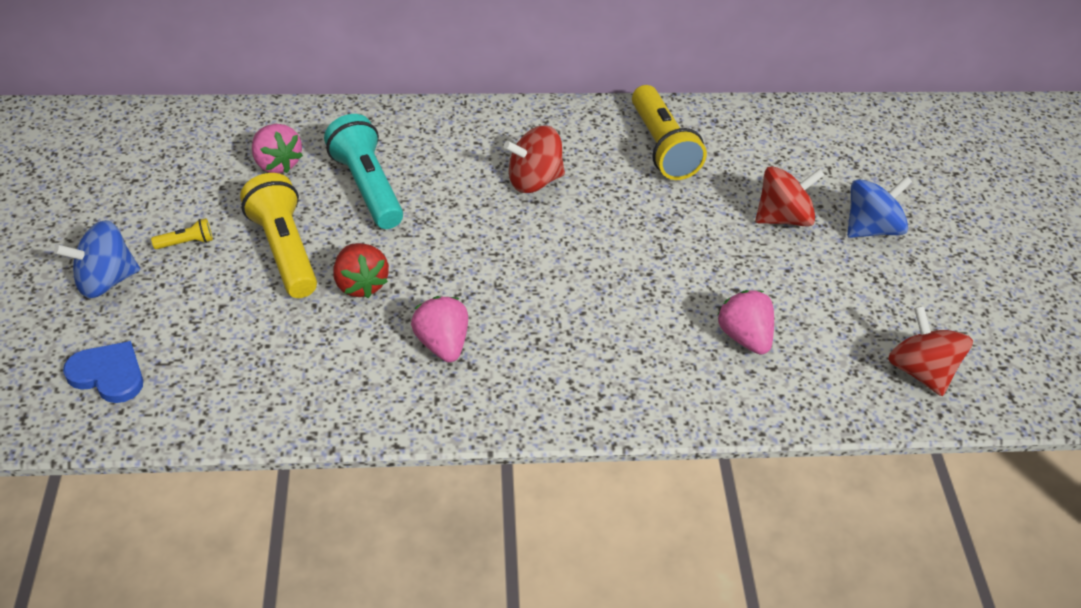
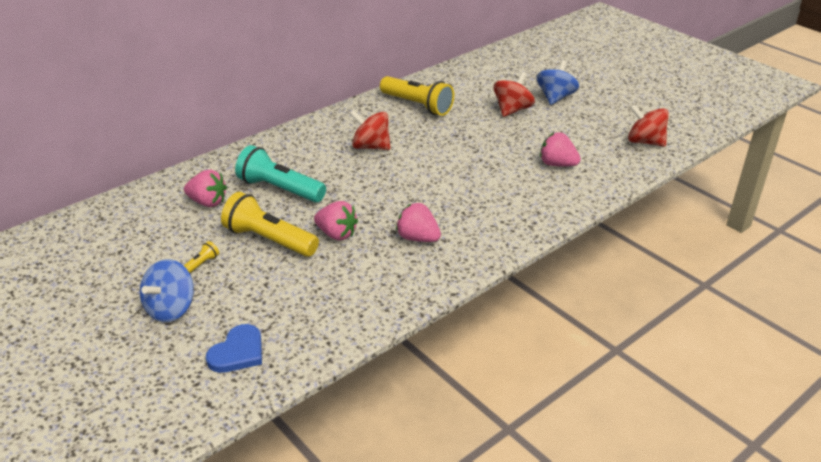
camera: 35 degrees left, 10 degrees down
(108, 374) = (238, 352): blue heart -> blue heart turned 135 degrees clockwise
(360, 284) = (336, 234): red strawberry -> pink strawberry
(534, 181) = (370, 147): red spinning top -> red spinning top turned 75 degrees clockwise

